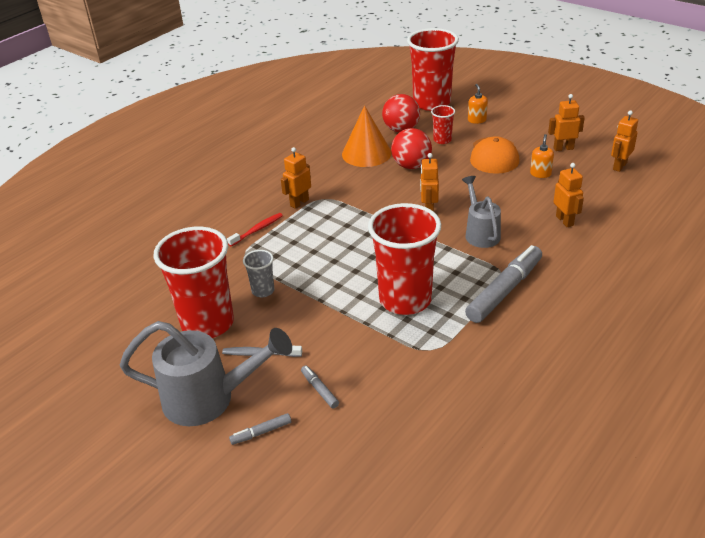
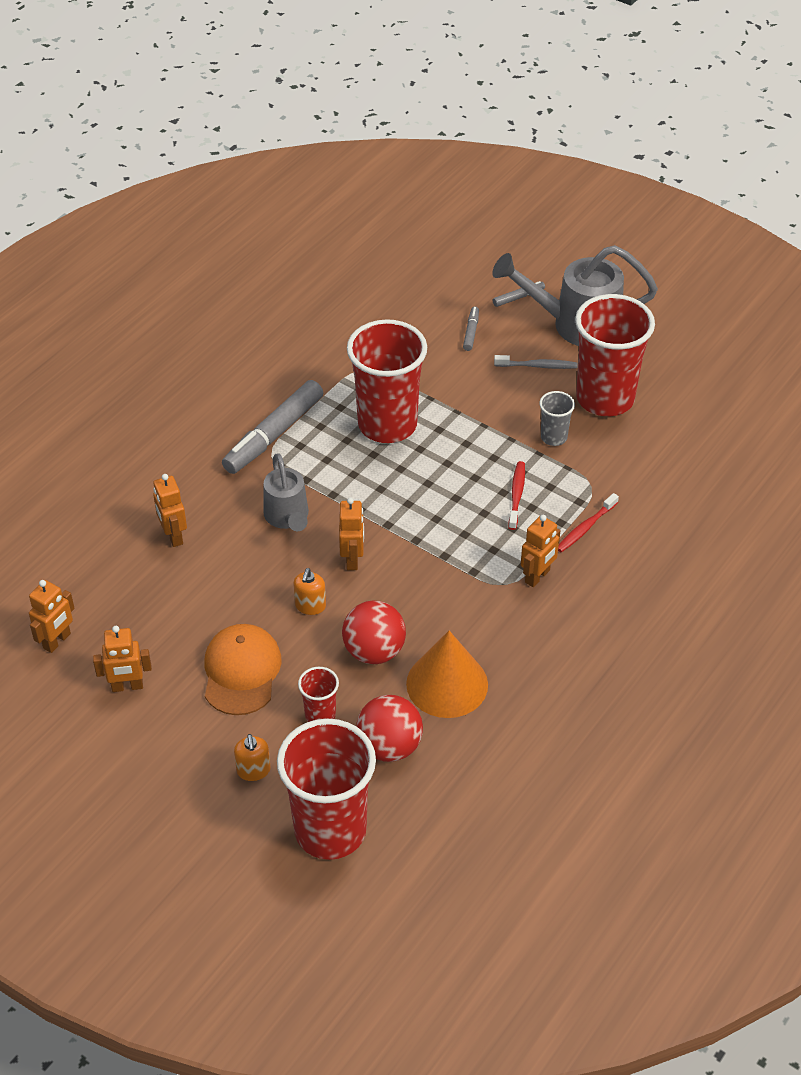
camera: 175 degrees right, 10 degrees up
(303, 249) = (516, 495): none -> red toothbrush
(319, 390) = (471, 332): grey marker -> grey marker turned 135 degrees counterclockwise
(540, 174) = (180, 628): orange soap dispenser -> orange soap dispenser (310, 606)

